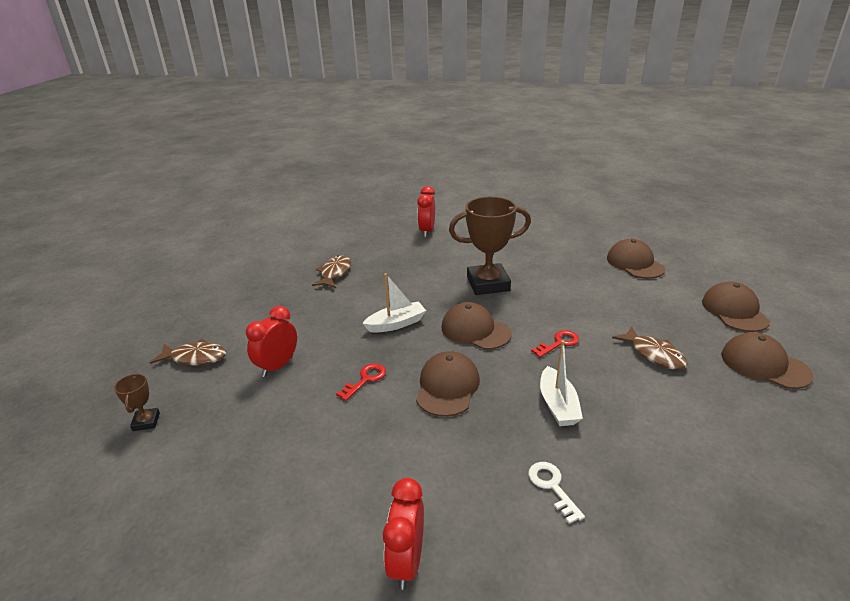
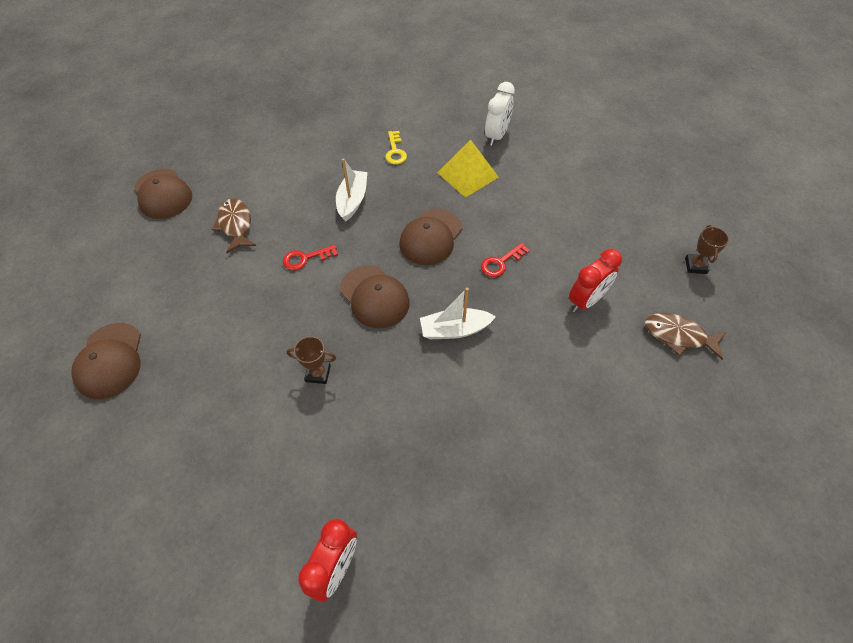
camera: 165 degrees left, 25 degrees up
(334, 273) = (518, 467): brown fish -> none
(407, 561) = (496, 136): red clock -> white clock
(432, 474) = (467, 174): none -> yellow pyramid
(488, 284) = (318, 373): brown trophy -> brown trophy, size x0.45
(552, 487) = (395, 151): white key -> yellow key
(734, 311) = (107, 253): brown cap -> none

